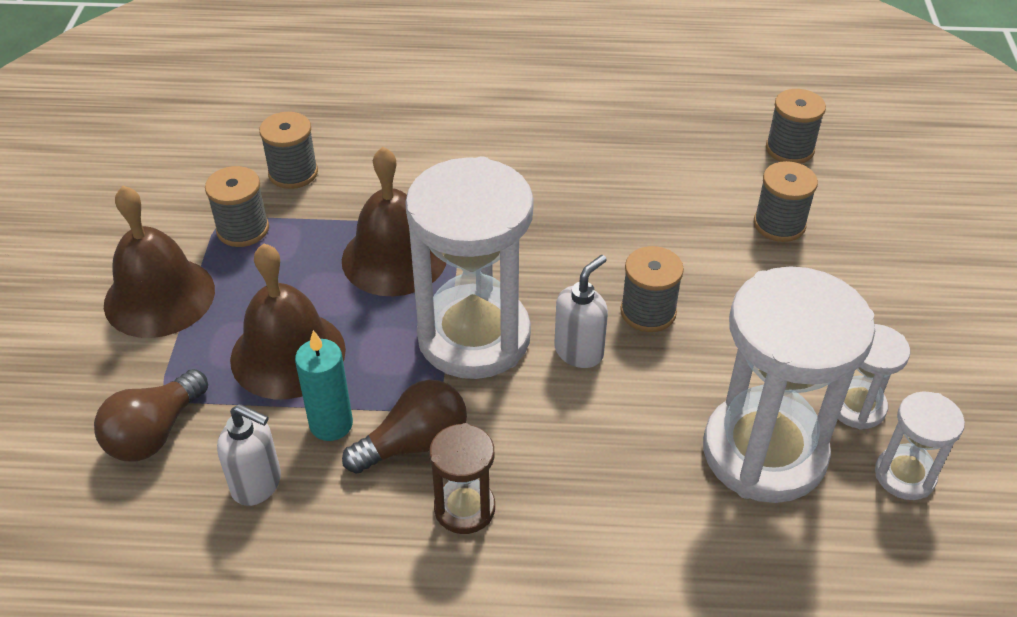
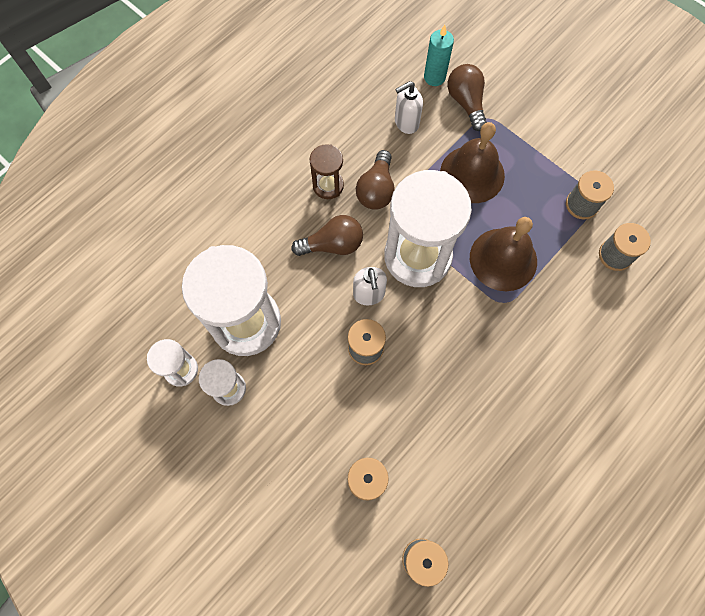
camera: 130 degrees right, 25 degrees up
(159, 297) = (555, 144): brown bell -> none
(331, 424) = (415, 166): turquoise candle -> turquoise candle (434, 77)
(552, 436) = (333, 245): none -> brown light bulb

